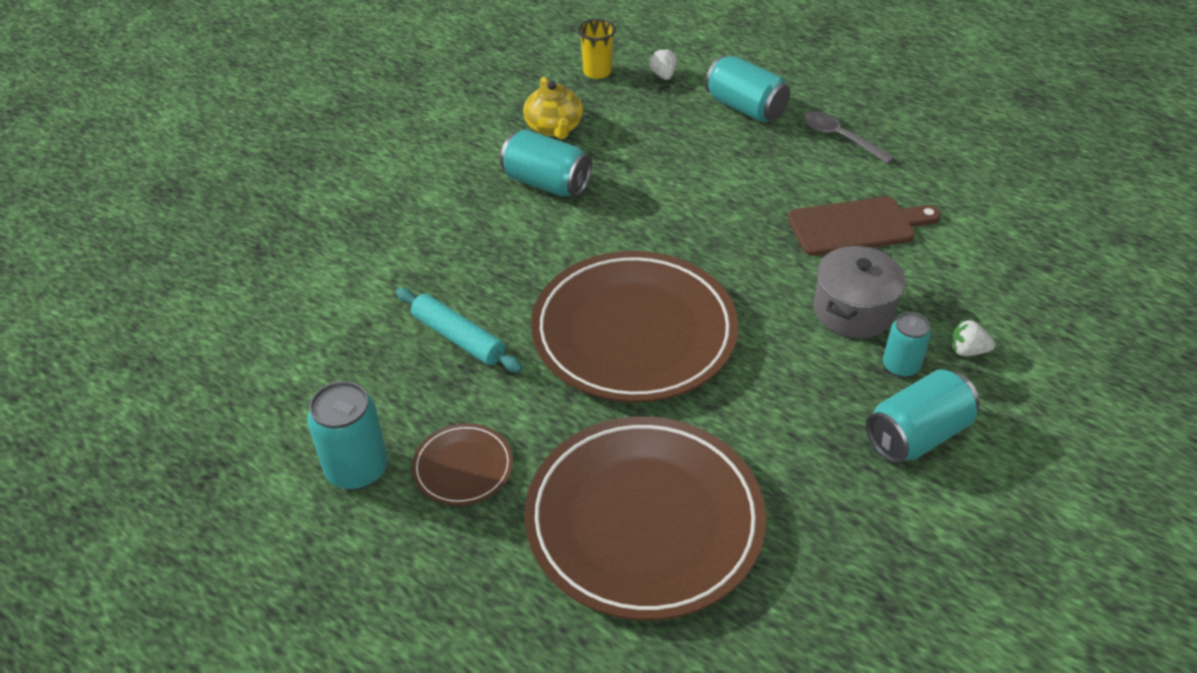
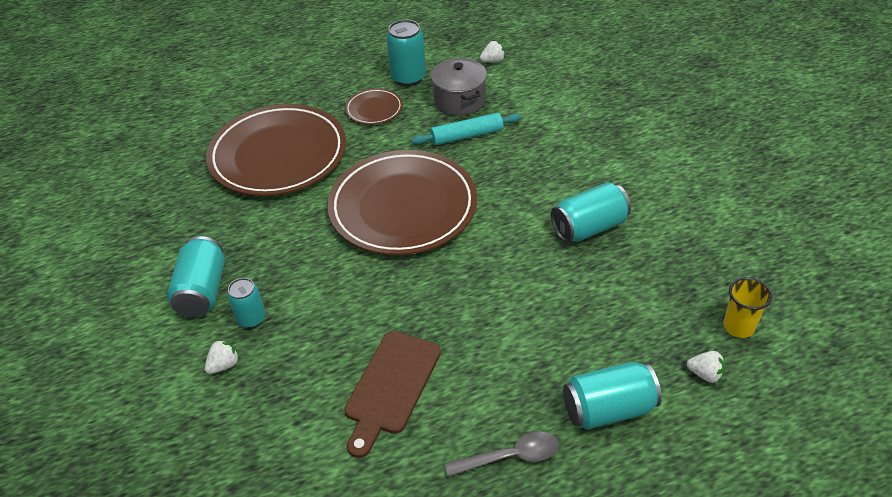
camera: 125 degrees right, 0 degrees up
(258, 389) = (493, 61): none -> white strawberry
(554, 128) = (662, 260): yellow teapot -> none
(853, 311) = (316, 325): grey pot -> grey pot (459, 100)

